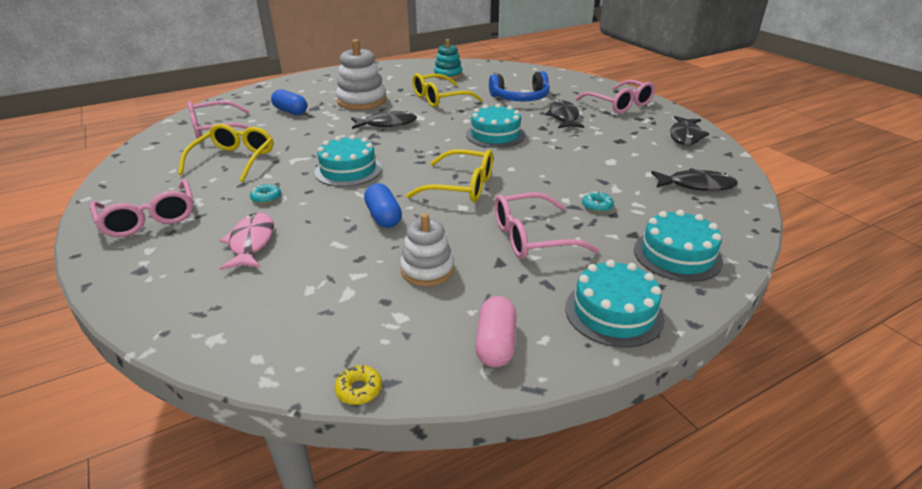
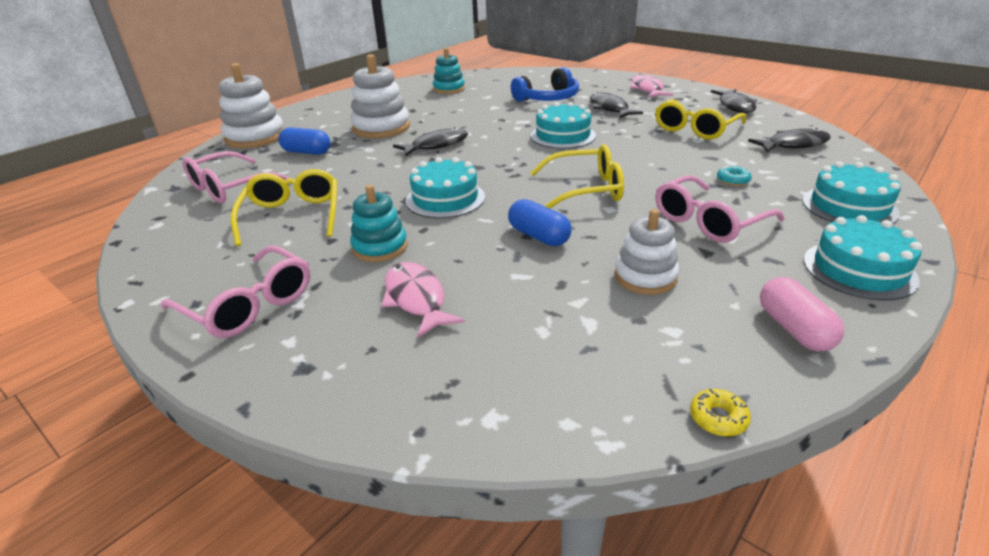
camera: 20 degrees left, 0 degrees up
(266, 198) = (380, 247): turquoise donut -> turquoise stacking toy
(268, 92) = (255, 137): none -> white stacking toy
(439, 99) = (466, 112): yellow glasses -> yellow glasses (695, 129)
(619, 104) = (647, 89): pink glasses -> pink fish

